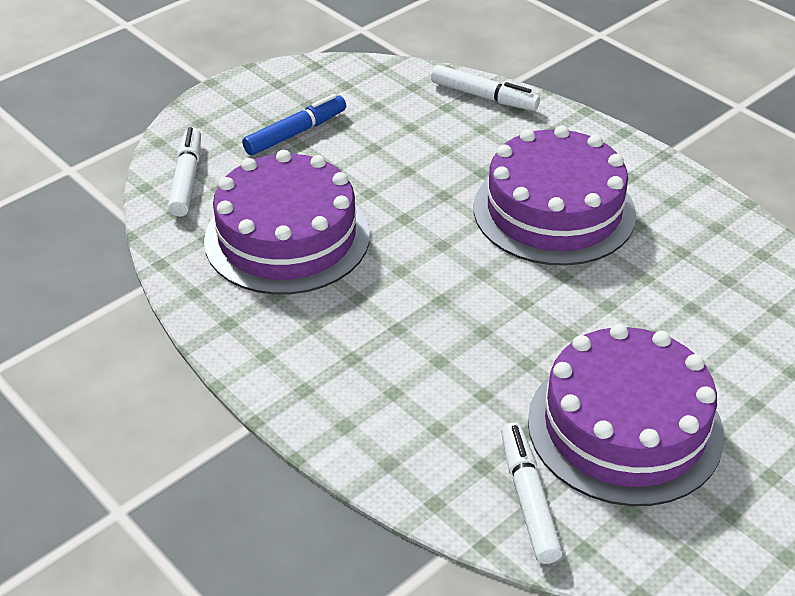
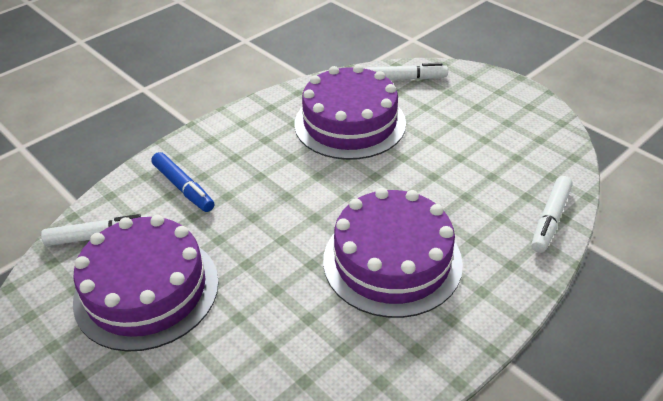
camera: 90 degrees right, 0 degrees up
(295, 133) = (467, 118): blue marker -> blue marker (183, 187)

